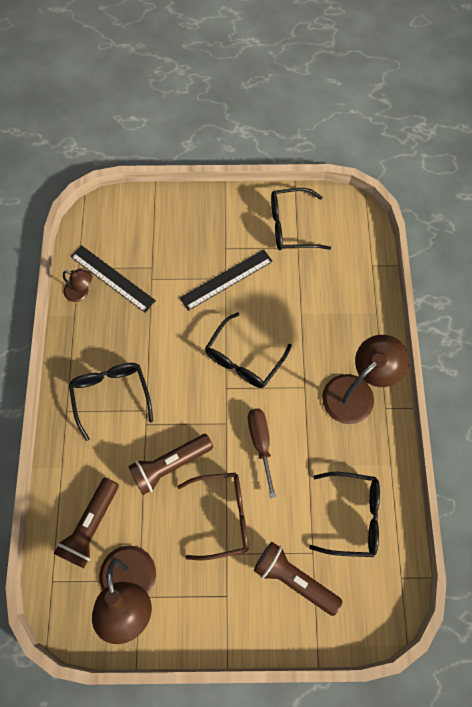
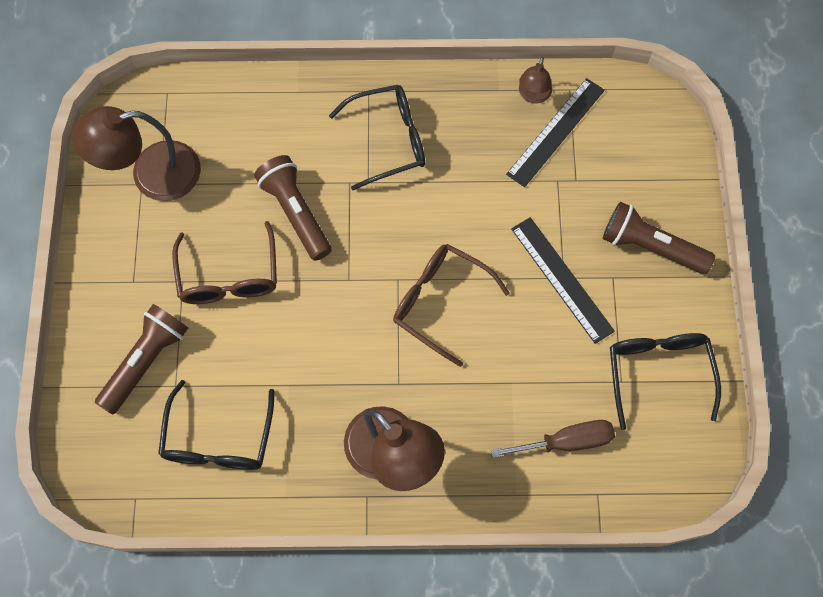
camera: 90 degrees right, 0 degrees up
(91, 525) = (226, 129): brown flashlight -> brown flashlight (651, 247)
(244, 358) = (440, 302): black glasses -> brown glasses
(260, 443) = (320, 323): brown screwdriver -> brown screwdriver (566, 441)

